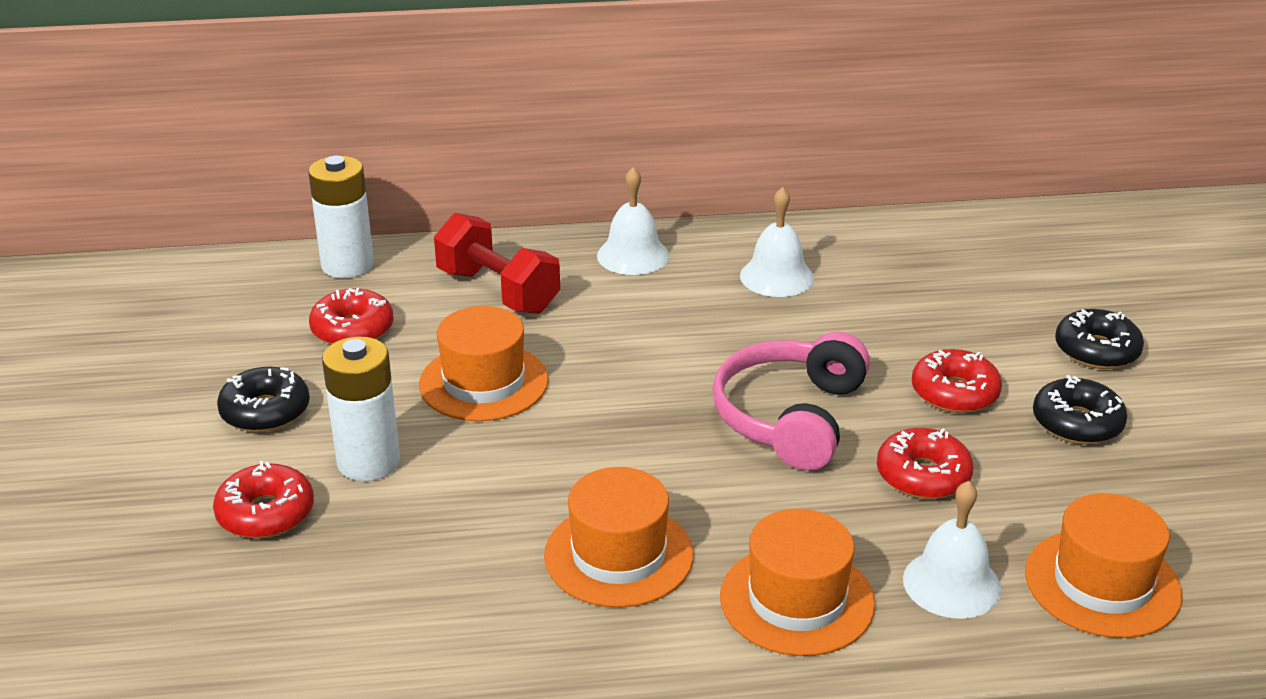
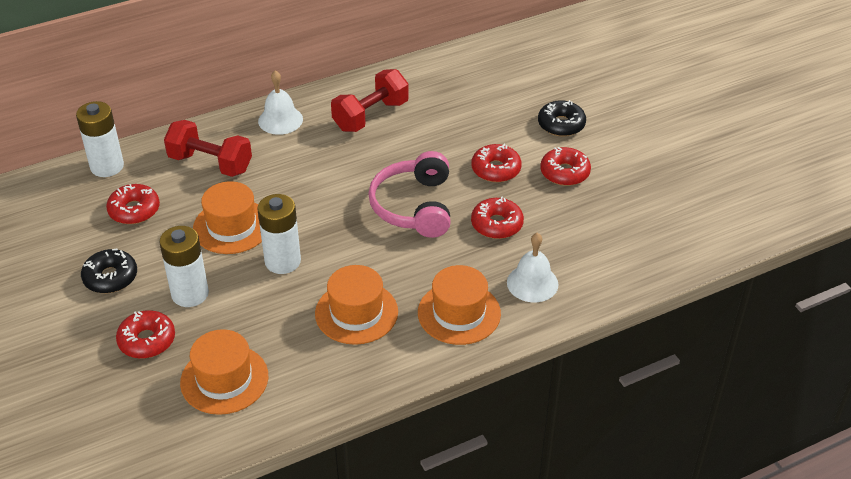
camera: 20 degrees left, 10 degrees up
(536, 449) = (282, 261): none -> white battery
(777, 276) = (370, 116): white bell -> red dumbbell
(1077, 423) = (564, 173): black donut -> red donut
(1102, 583) = (604, 263): orange hat -> orange hat (224, 379)

